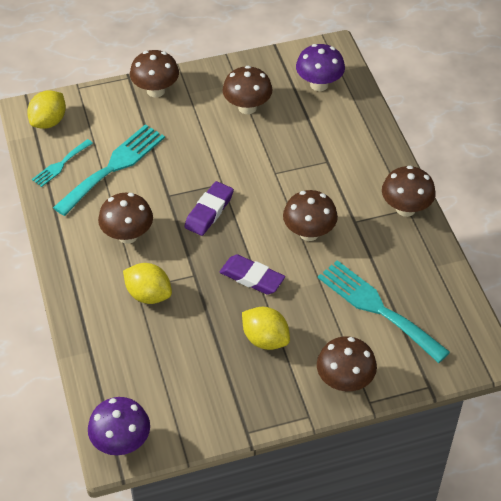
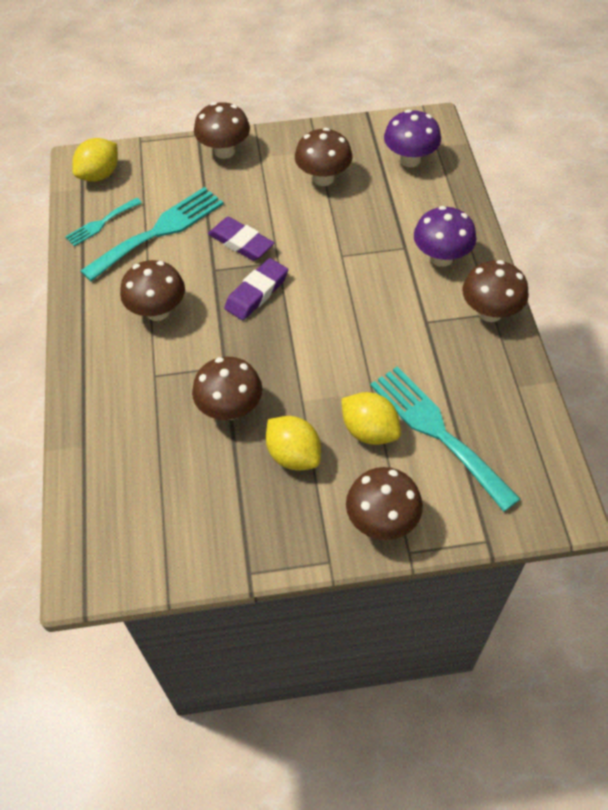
camera: 10 degrees right, 5 degrees up
(121, 442) = (94, 566): purple mushroom -> purple mushroom (441, 257)
(148, 295) = (166, 384): yellow lemon -> yellow lemon (369, 431)
(252, 277) = (292, 377): purple eraser -> purple eraser (241, 242)
(309, 233) = (369, 330): brown mushroom -> brown mushroom (230, 409)

